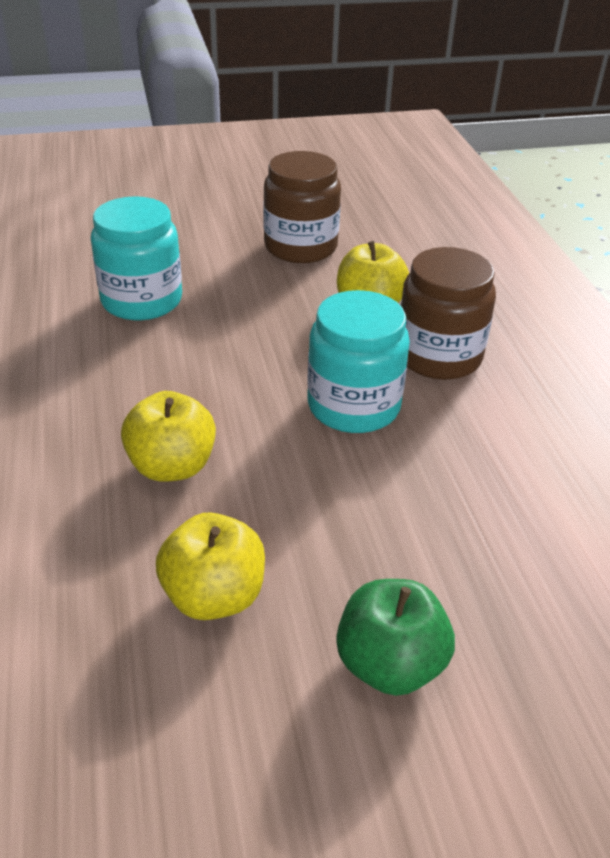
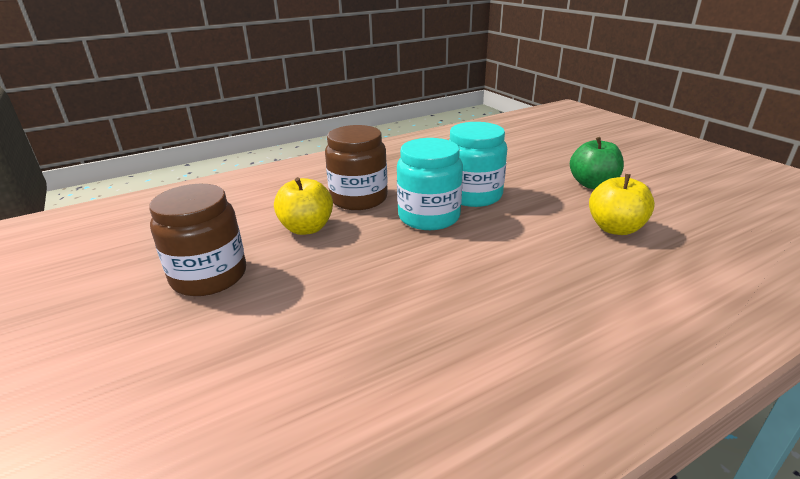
camera: 105 degrees left, 10 degrees down
(142, 300) = (340, 351): turquoise jar -> turquoise jar (473, 195)
(172, 466) = (543, 266): yellow apple -> none

